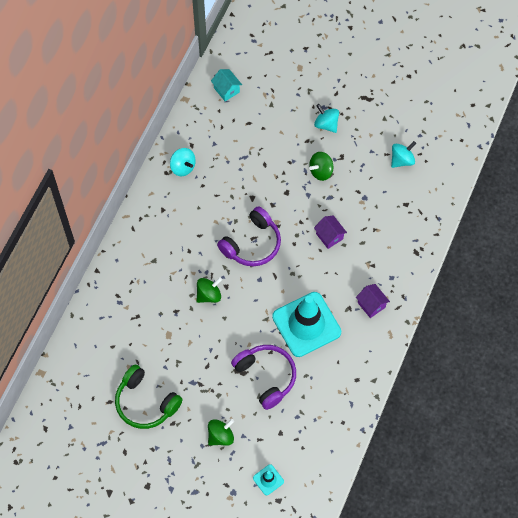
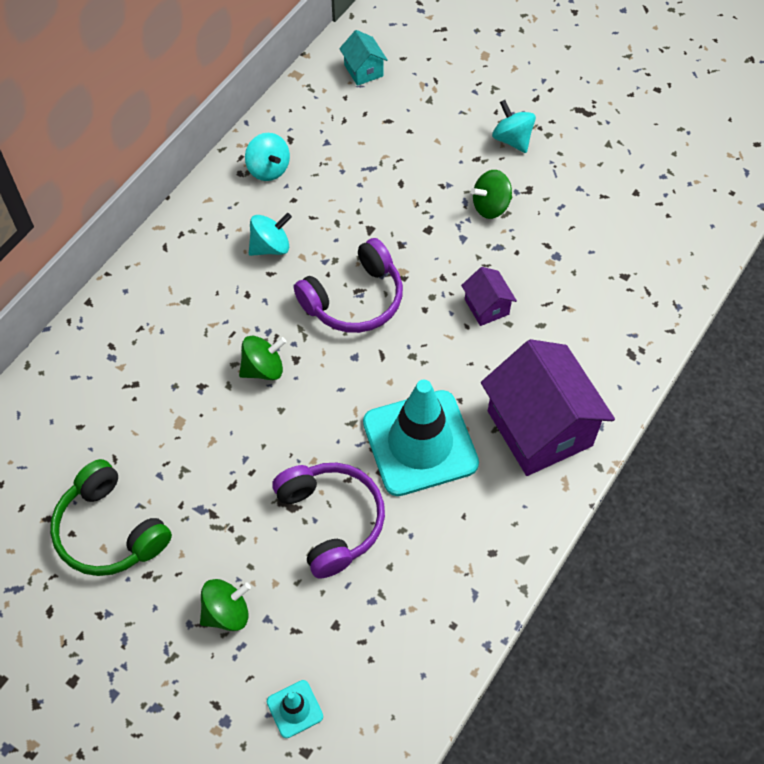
camera: 10 degrees right, 5 degrees down
(371, 305) = (539, 428): purple house -> purple house, size x2.19
(402, 160) = (628, 208): turquoise spinning top -> turquoise spinning top (271, 247)

